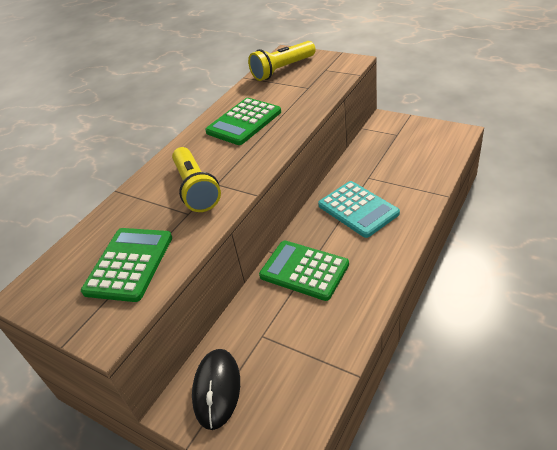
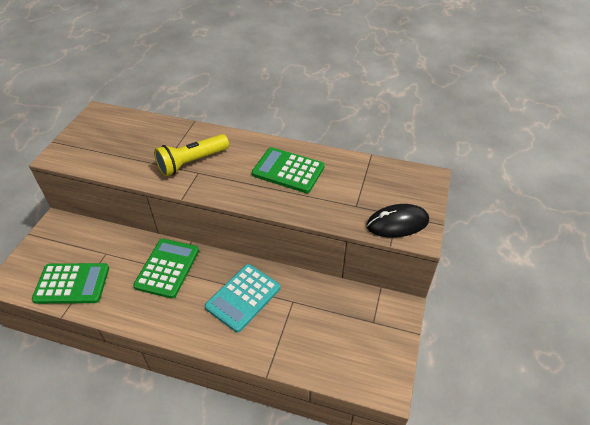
camera: 70 degrees right, 5 degrees up
(129, 264) = (114, 149): green calculator -> green calculator (72, 284)
(217, 389) = (65, 238): black mouse -> black mouse (397, 223)
(282, 70) = (390, 180): yellow flashlight -> none

